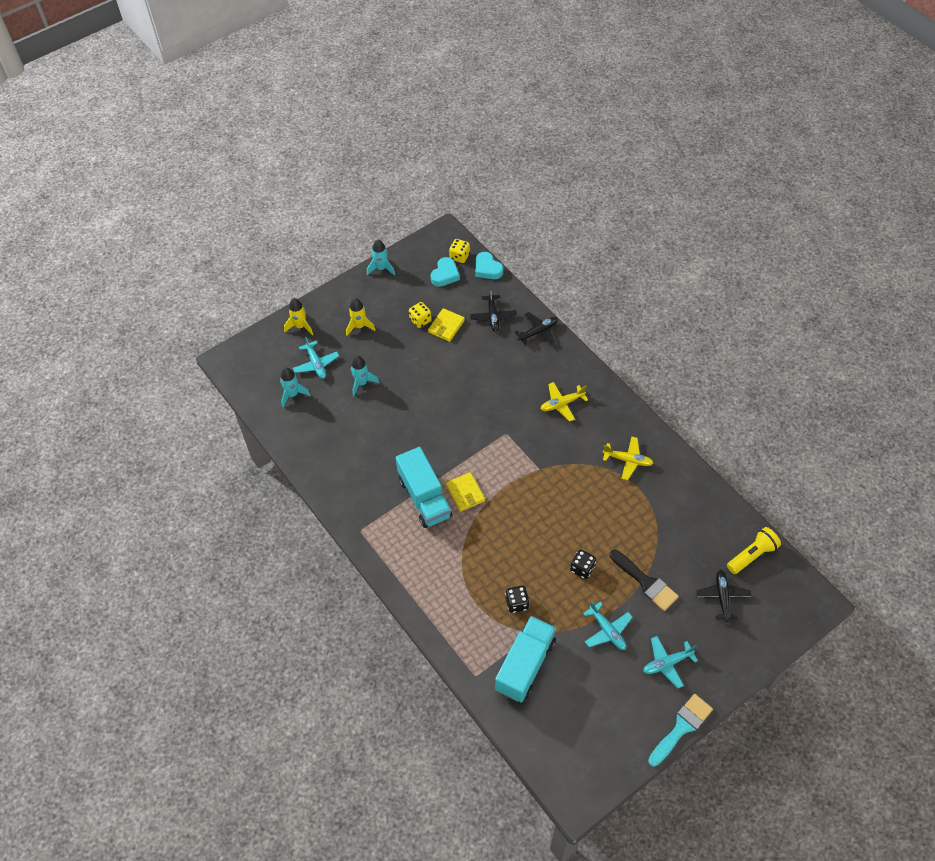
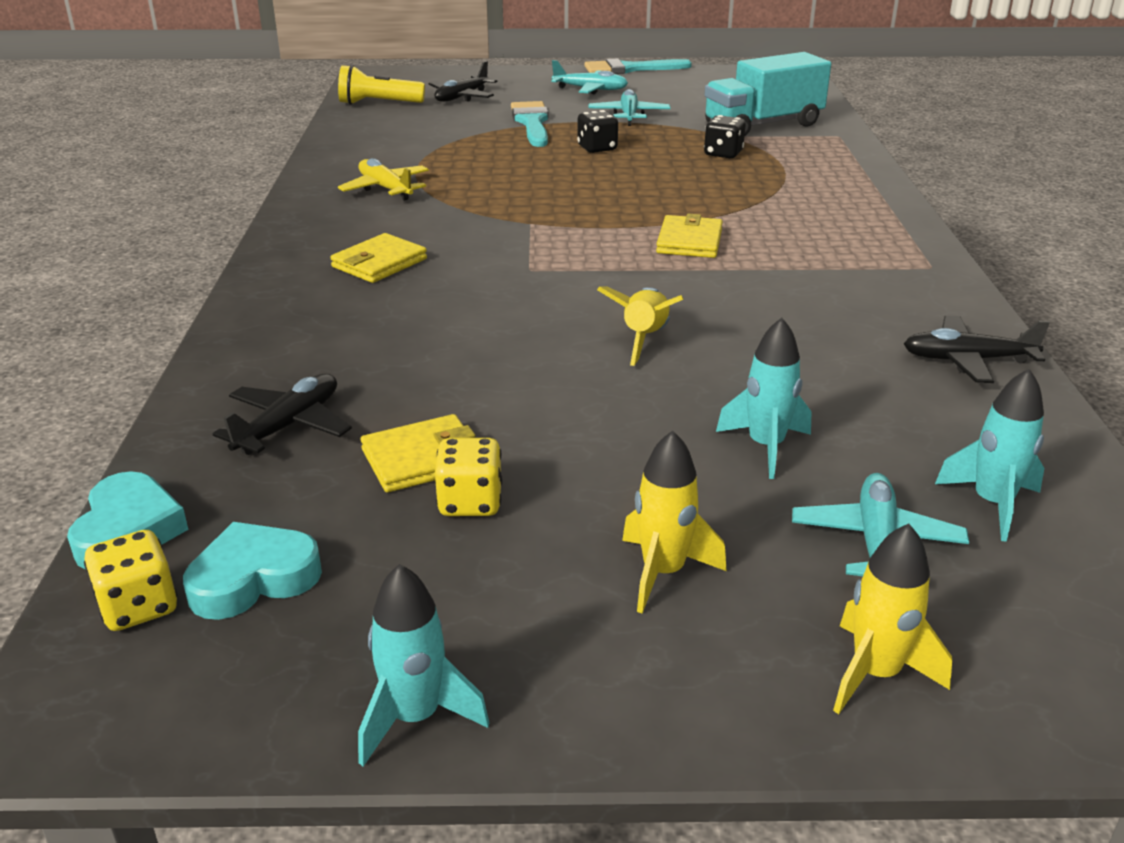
camera: 145 degrees left, 25 degrees down
(424, 497) = (771, 259): turquoise truck -> none
(431, 414) = (644, 339): none -> yellow rocket
(538, 332) = (246, 359): black plane -> black plane (967, 360)
(562, 404) = (379, 263): yellow plane -> yellow wallet
(646, 582) = (532, 123): black brush -> turquoise brush

